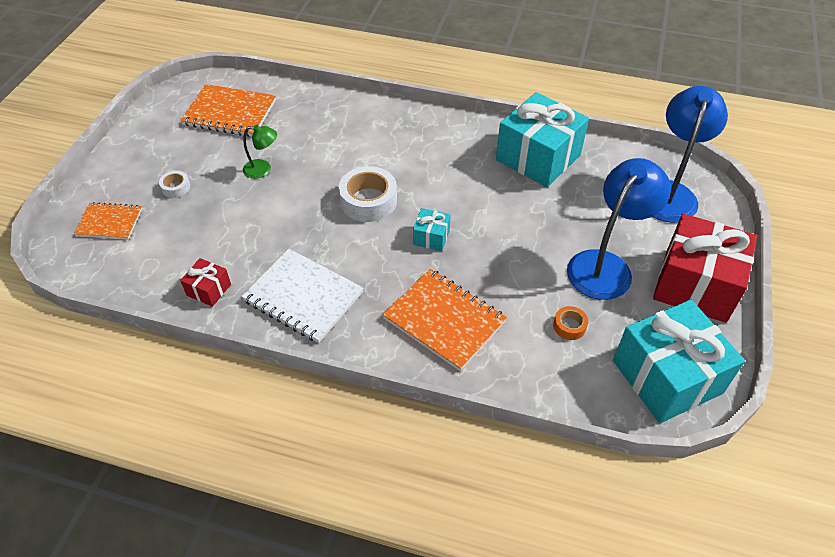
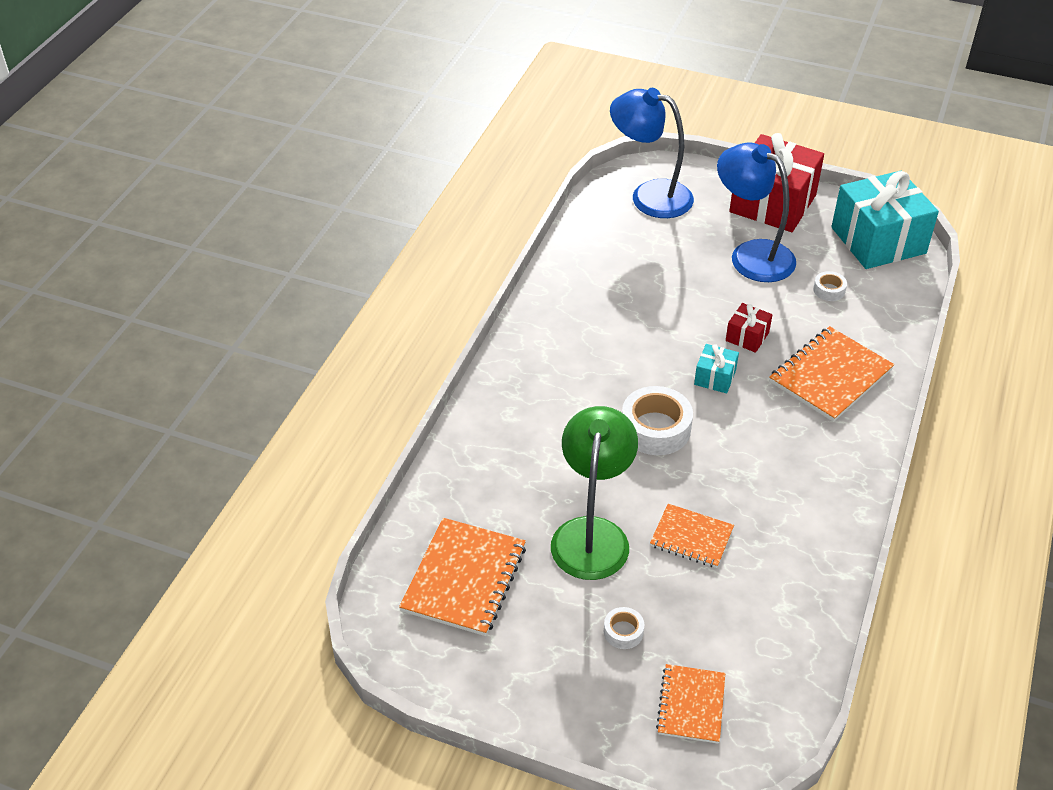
camera: 85 degrees left, 5 degrees down
(209, 290) = (804, 579): red gift -> red gift (747, 336)
(256, 222) = (691, 537): none -> orange notebook
(263, 169) = (592, 534): green lamp -> green lamp, size x2.05
(303, 297) = (808, 489): white notebook -> none
(538, 157) = (589, 280): turquoise gift -> none
(569, 326) = (829, 290): orange tape -> white tape

